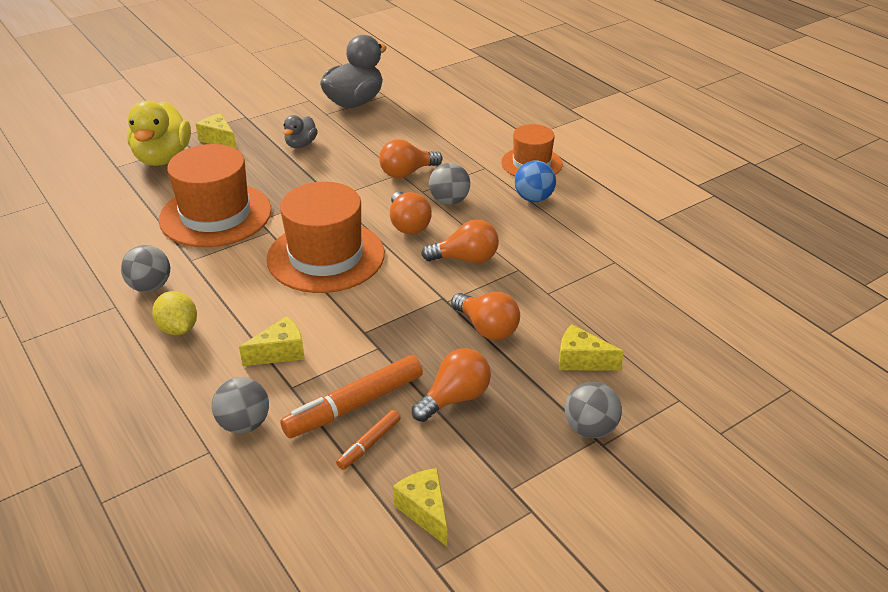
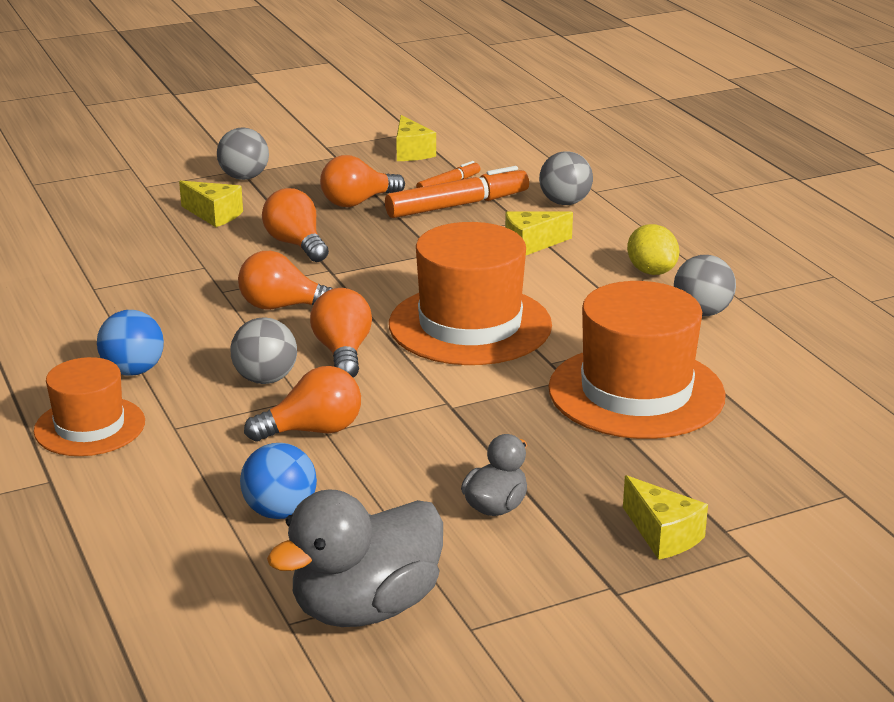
camera: 170 degrees left, 10 degrees down
(163, 158) = (762, 503): yellow duck -> none
(407, 133) = (280, 512): none -> blue ball

